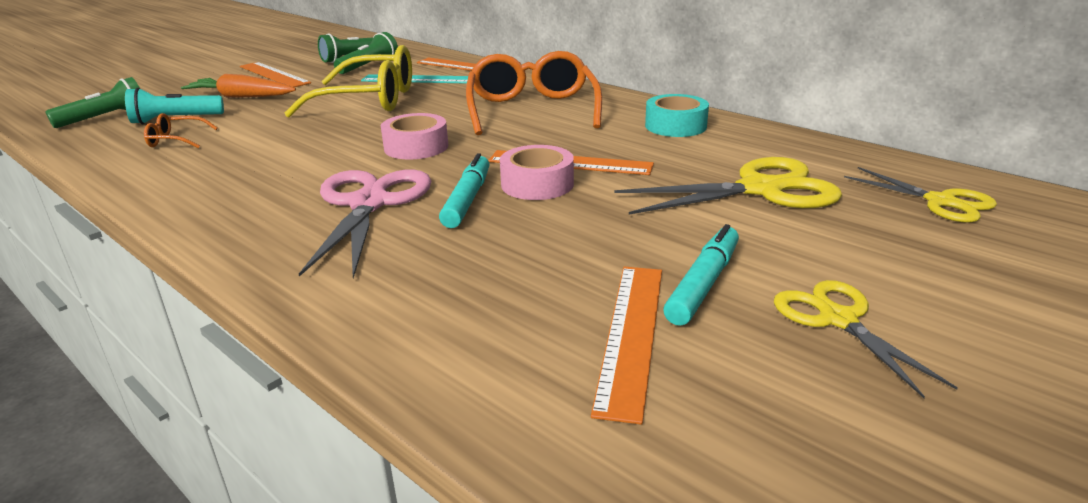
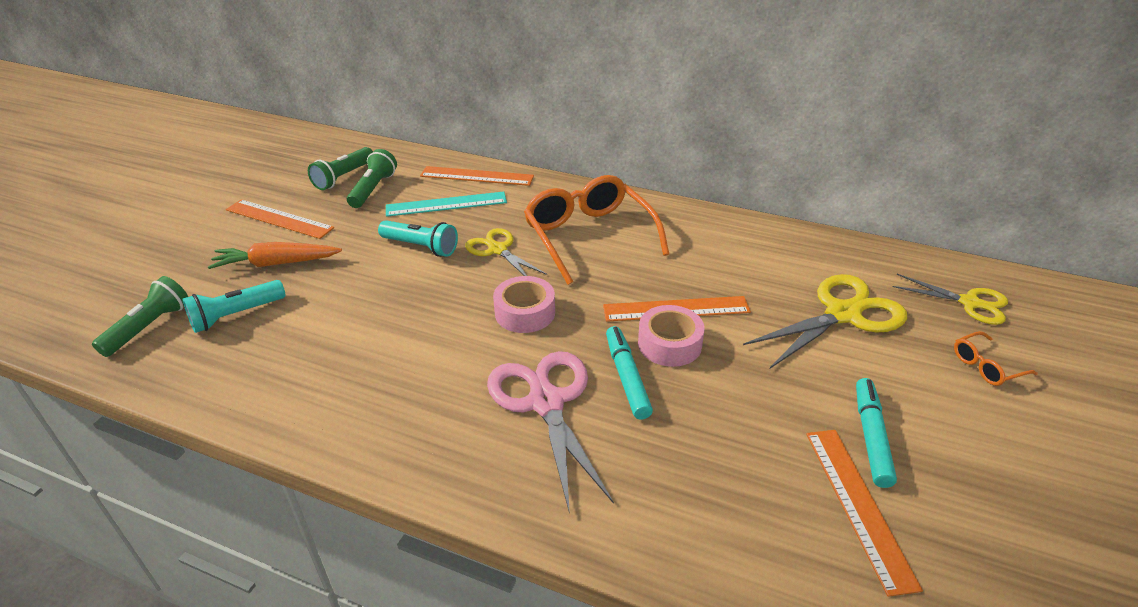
camera: 20 degrees left, 10 degrees up
(176, 140) = (269, 348): orange glasses -> orange glasses (986, 366)
(369, 100) = (421, 247): yellow glasses -> turquoise flashlight
(675, 126) = (727, 240): turquoise tape -> none
(837, 319) = (976, 451): yellow scissors -> yellow scissors (497, 250)

